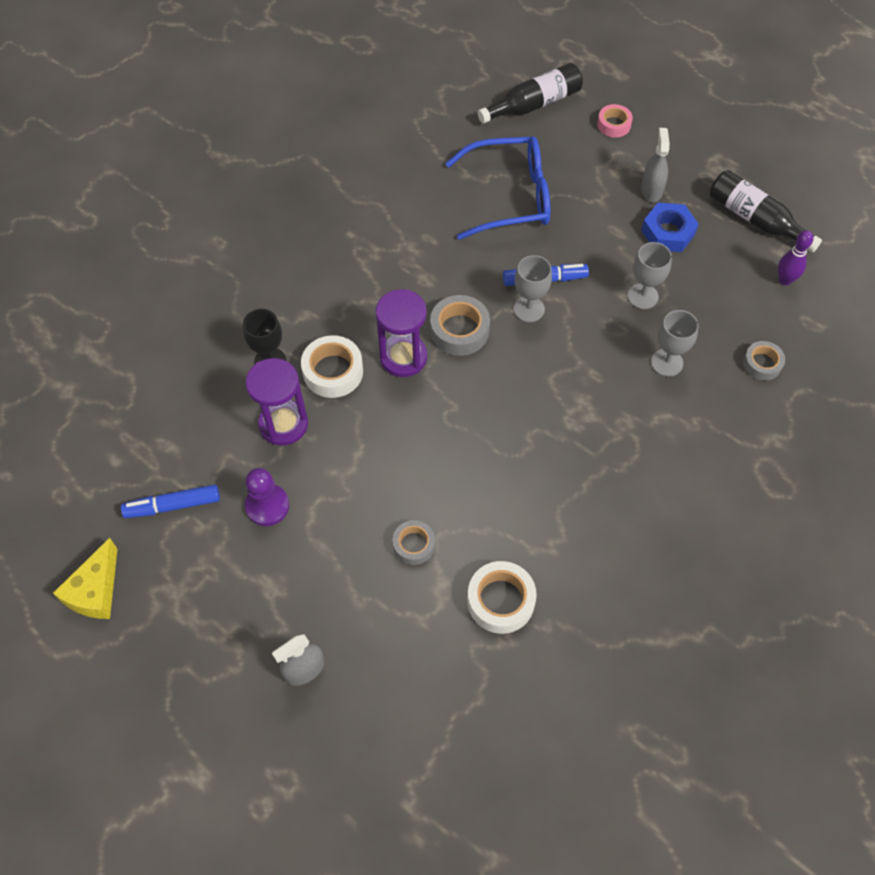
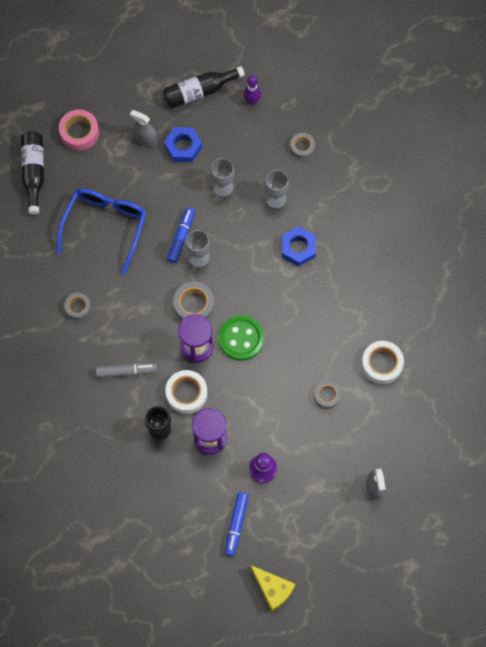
camera: 65 degrees left, 10 degrees up
(330, 294) = (126, 371): none -> grey marker
(388, 212) = (78, 307): none -> grey tape
(442, 403) = (241, 338): none -> green button
(612, 419) = (298, 248): none -> blue nut
(614, 125) = (79, 133): pink tape -> pink tape, size x1.57

